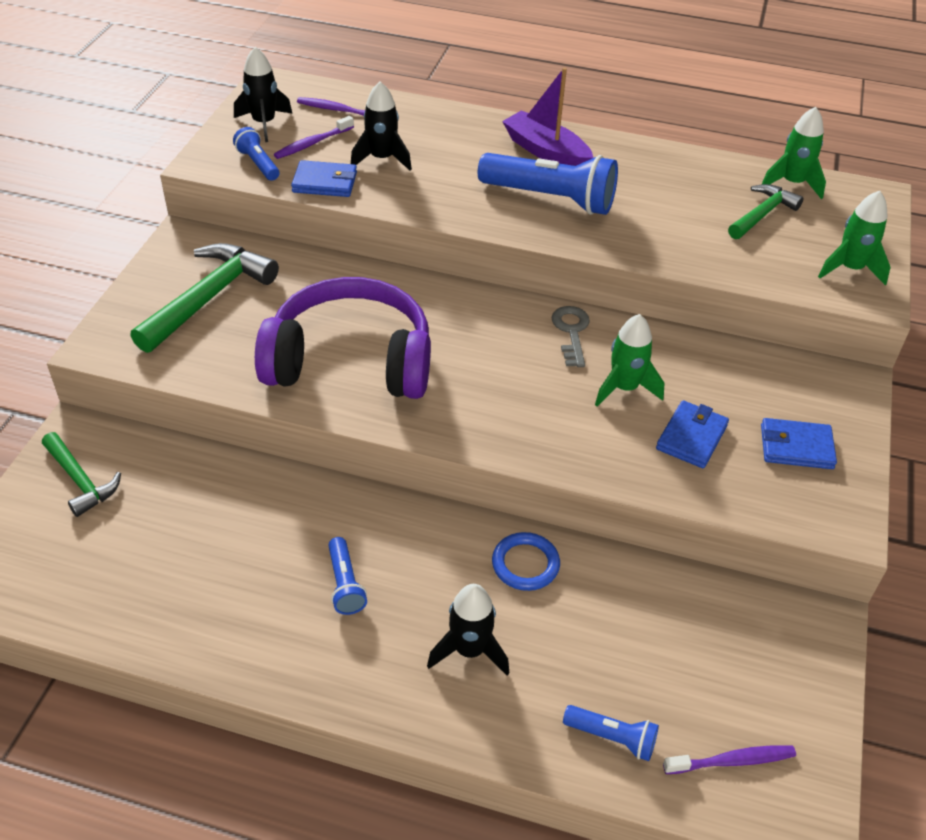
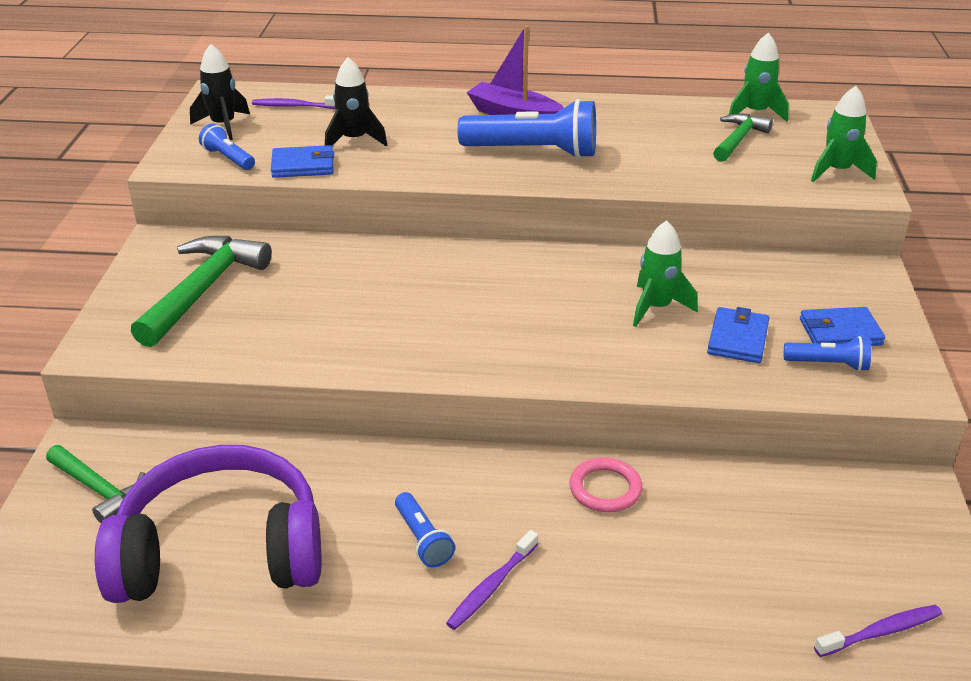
camera: 10 degrees left, 10 degrees down
(312, 143) = (279, 136): purple toothbrush -> purple toothbrush (491, 587)
(350, 361) = (372, 324): purple headphones -> purple headphones (221, 551)
(469, 650) = (576, 578): black rocket -> none
(525, 564) = (605, 489): blue ring -> pink ring
(571, 332) = (586, 268): grey key -> none
(612, 737) = (753, 633): blue flashlight -> blue flashlight (828, 364)

